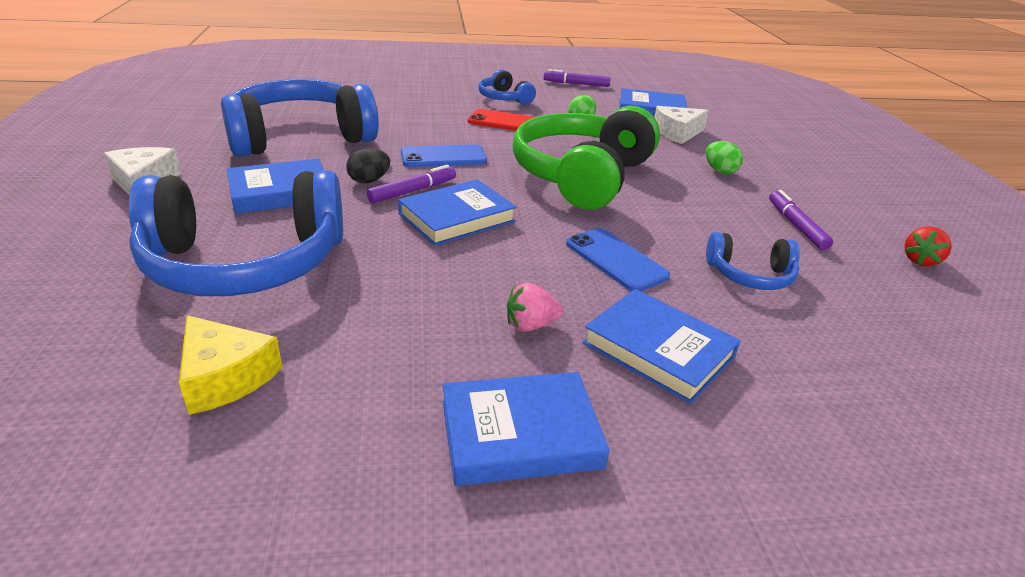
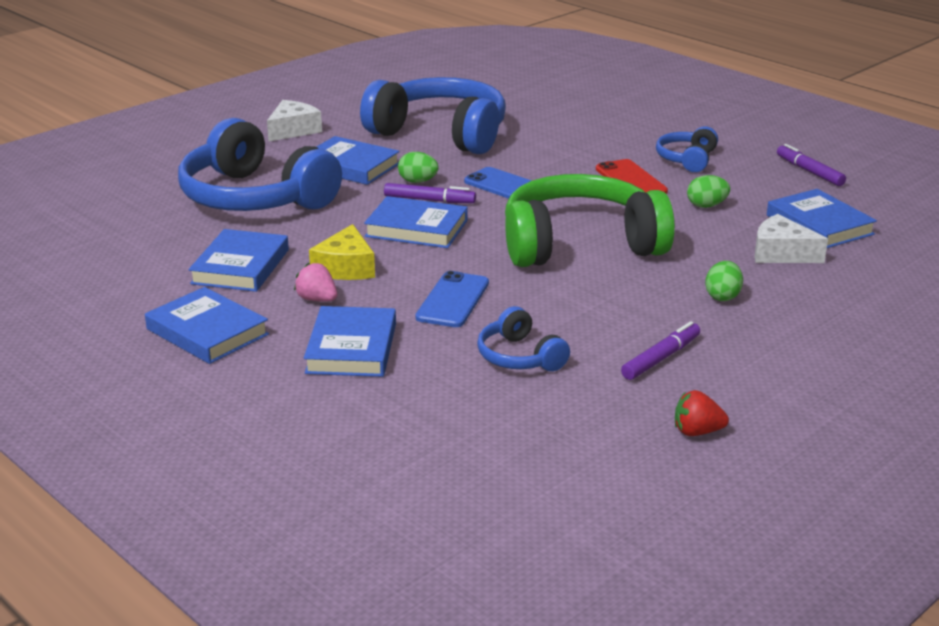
camera: 55 degrees right, 5 degrees down
(225, 377) = (152, 242): yellow cheese -> yellow cheese (346, 267)
(369, 180) = (418, 181): black egg -> green egg
(390, 339) = (240, 267): none -> blue book

